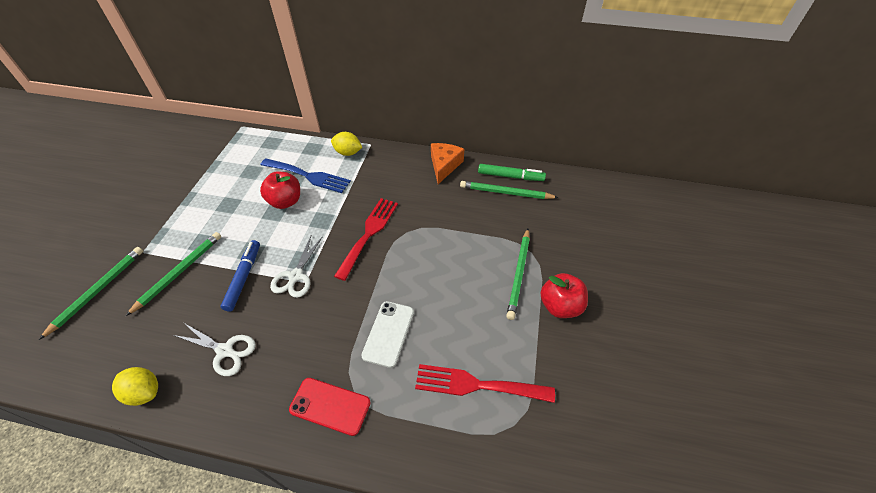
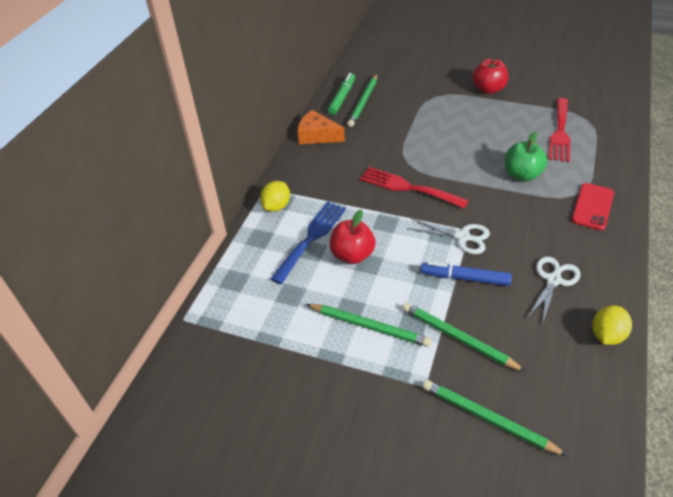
camera: 80 degrees left, 5 degrees down
(388, 333) = (522, 175): white phone -> green apple
(518, 274) = (458, 104): green pencil -> green pencil (369, 326)

